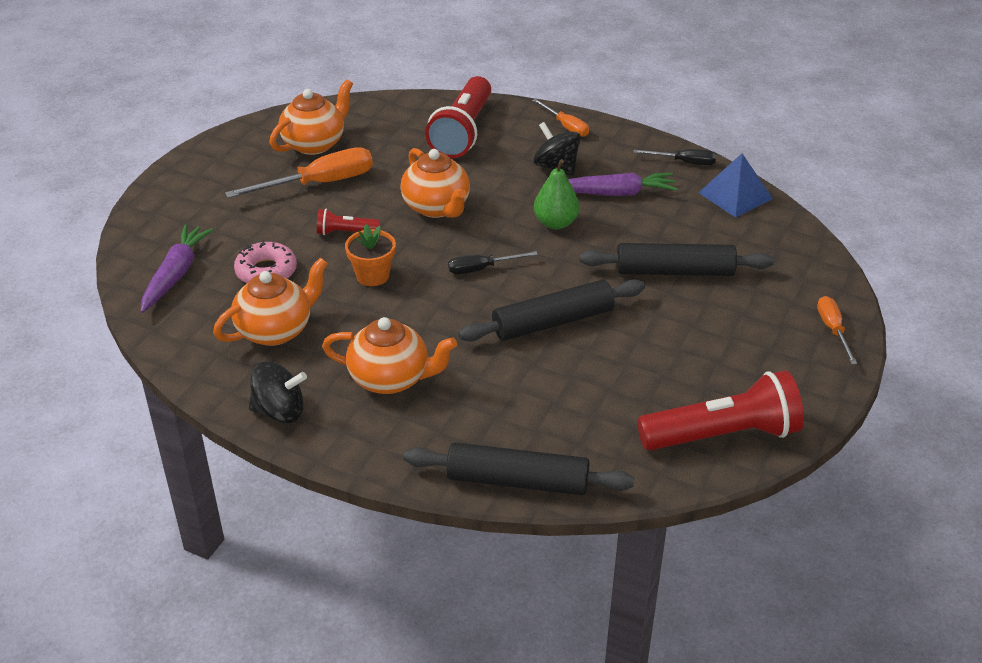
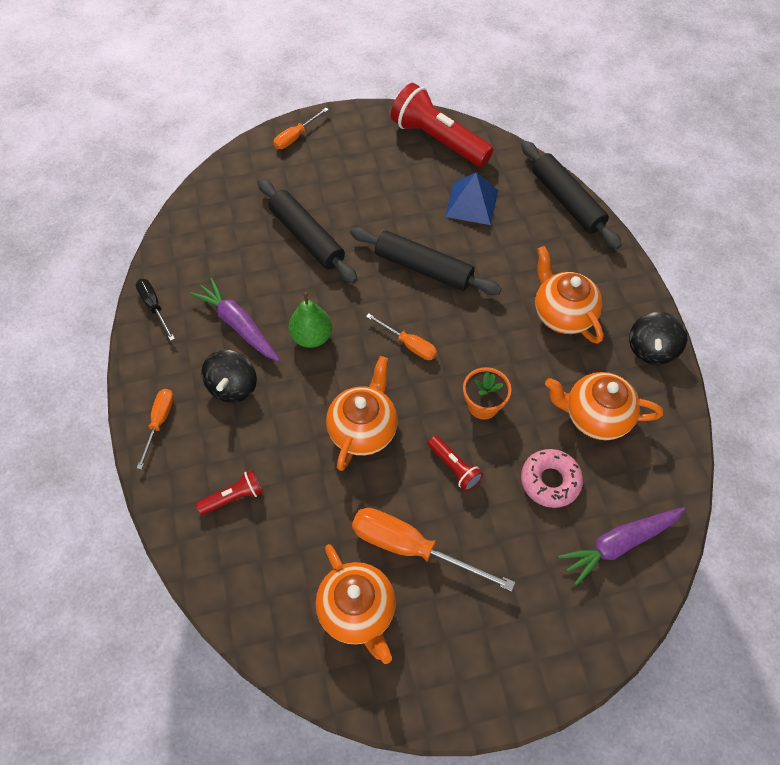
camera: 130 degrees left, 20 degrees up
(279, 411) = (651, 349): black spinning top -> black spinning top turned 120 degrees counterclockwise
(314, 144) = (357, 611): orange teapot -> orange teapot turned 120 degrees counterclockwise
(463, 132) = (233, 497): red flashlight -> red flashlight, size x0.48
(481, 269) = (409, 344): black screwdriver -> orange screwdriver
(735, 195) = (178, 252): blue pyramid -> blue pyramid (472, 203)

